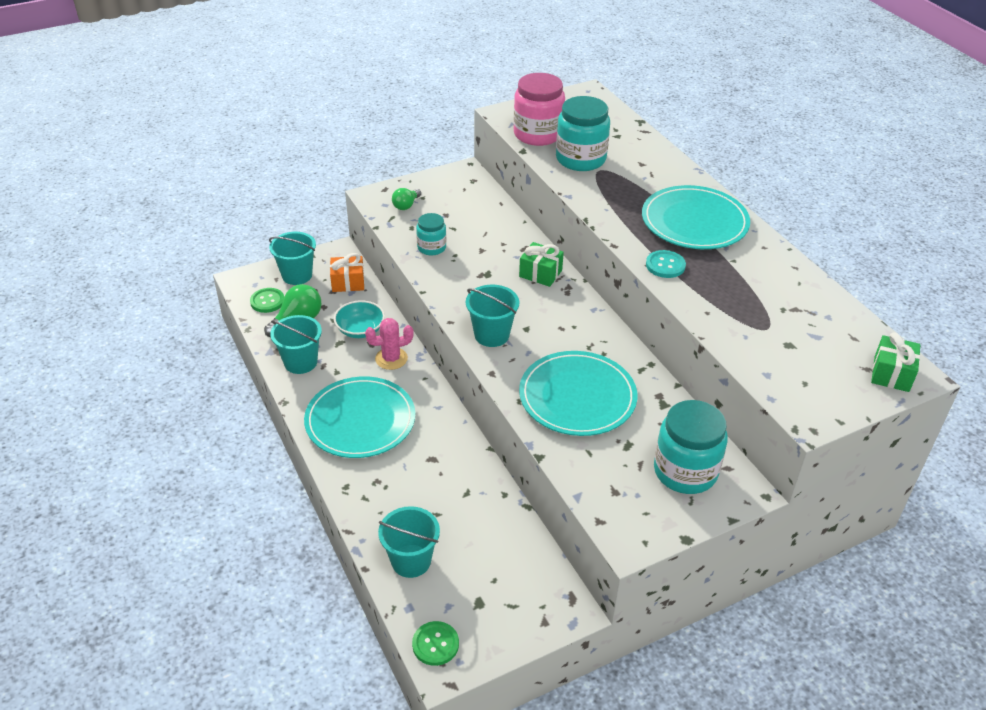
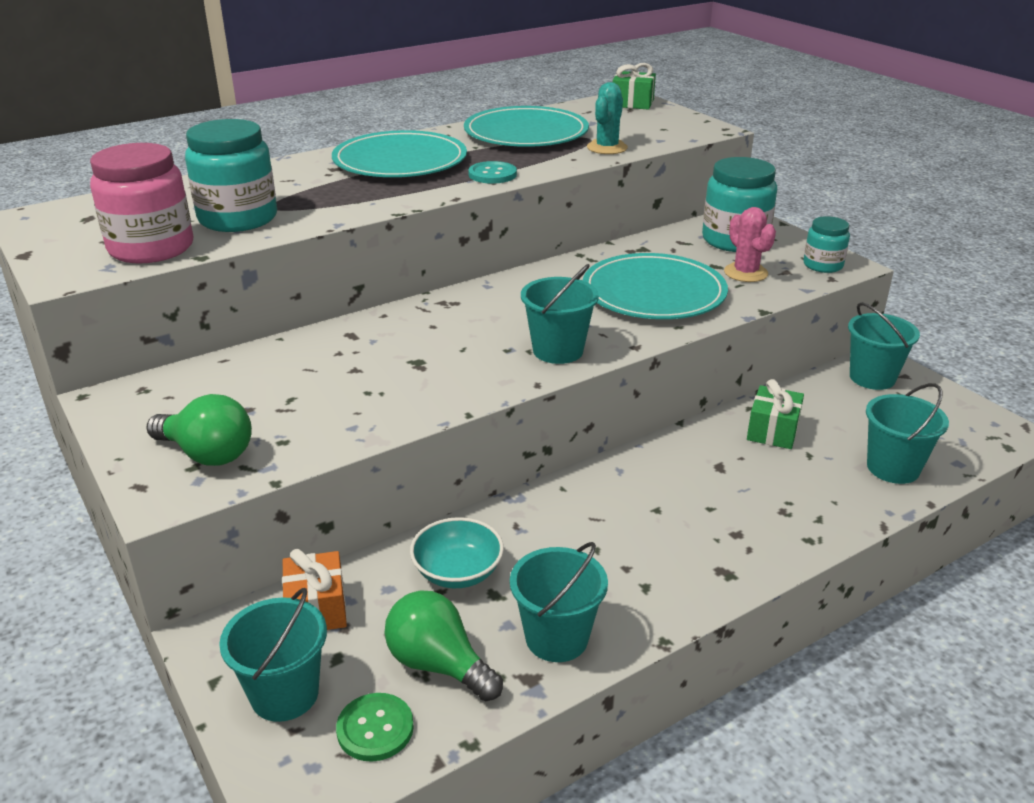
camera: 95 degrees left, 10 degrees down
(360, 420) = (674, 543): turquoise plate -> turquoise plate (526, 133)
(391, 359) = (526, 527): pink cactus -> pink cactus (745, 273)
(406, 205) = (207, 454): green light bulb -> green light bulb, size x1.62
(431, 247) = (346, 415): turquoise jar -> turquoise jar (823, 265)
(435, 644) = (988, 440): green button -> none
(540, 273) = (414, 321): green gift -> green gift (772, 431)
(543, 594) = (872, 378): none -> turquoise bucket
(739, 336) = (607, 148): none -> turquoise cactus

